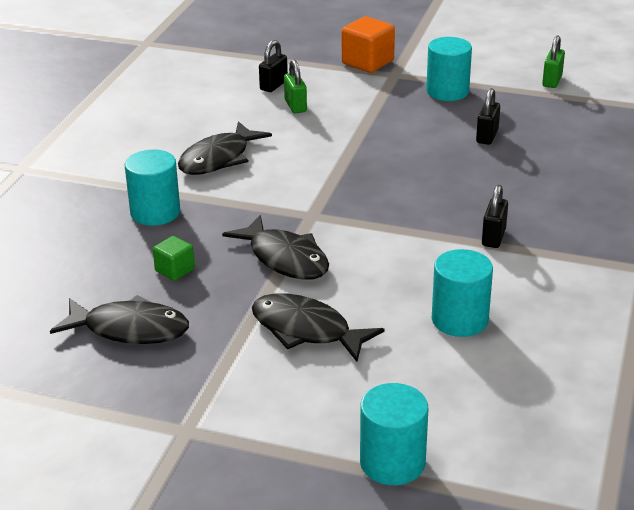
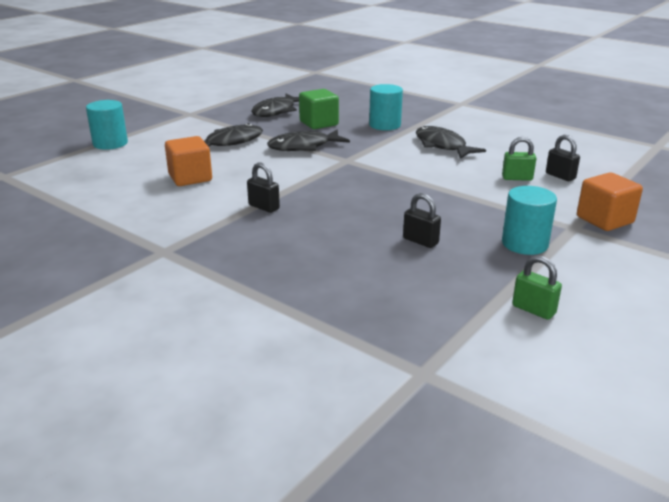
camera: 110 degrees right, 5 degrees down
(175, 270) = (319, 123): green cube -> green cube, size x1.74
(459, 320) = (190, 178): turquoise cylinder -> orange cube

